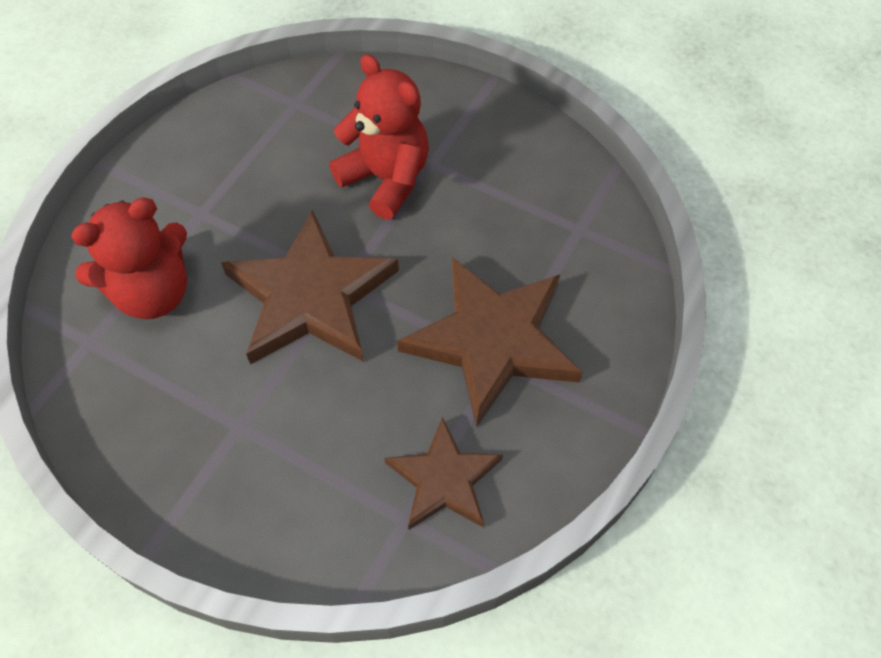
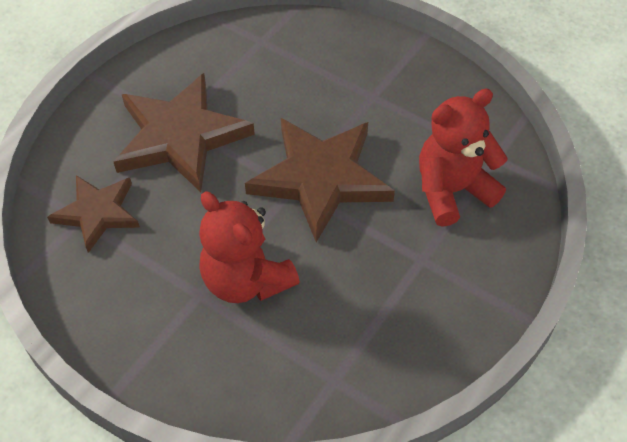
camera: 175 degrees left, 5 degrees down
(444, 479) = (233, 58): brown star -> brown star (97, 213)

